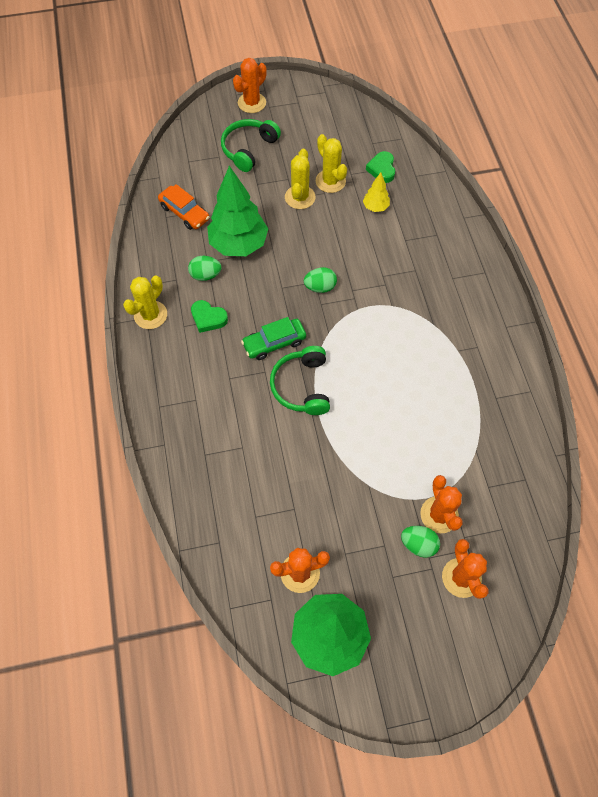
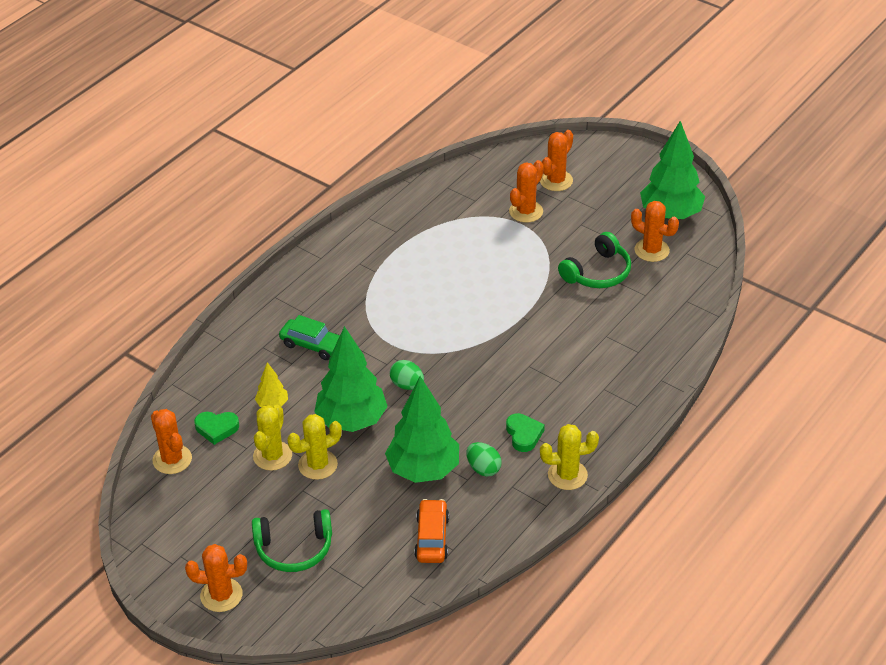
camera: 130 degrees left, 20 degrees down
(274, 343) = (496, 377): green car -> green car (313, 345)
(302, 386) = (514, 336): green headphones -> green headphones (597, 272)
(319, 237) = (351, 421): none -> green tree
(376, 136) = (172, 459): none -> orange cactus
(382, 169) = (216, 428): green heart -> green heart turned 45 degrees clockwise
(418, 544) = (559, 210): green egg -> none

